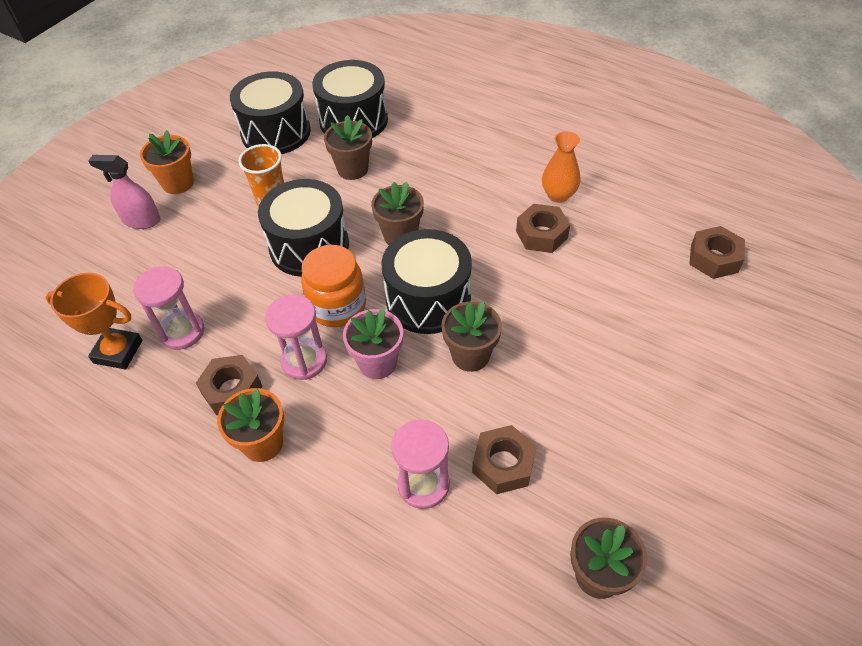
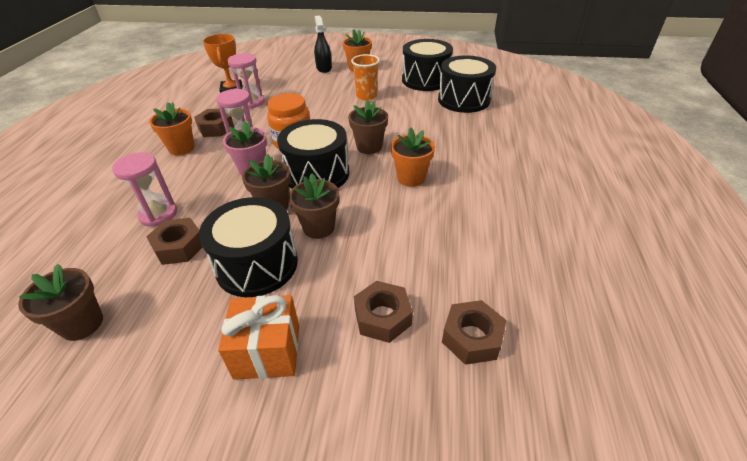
camera: 65 degrees right, 10 degrees down
(141, 220) = (324, 68): pink spray bottle -> black spray bottle
(309, 246) = (337, 118): black drum -> black drum (257, 265)
(352, 169) = (417, 113): brown flower pot -> brown flower pot (318, 227)
(484, 221) = (411, 178): none -> orange flower pot
(541, 234) = (418, 210): brown nut -> brown nut (382, 317)
(558, 195) = (472, 208): orange vase -> none
(688, 402) = (267, 351): none -> orange gift

